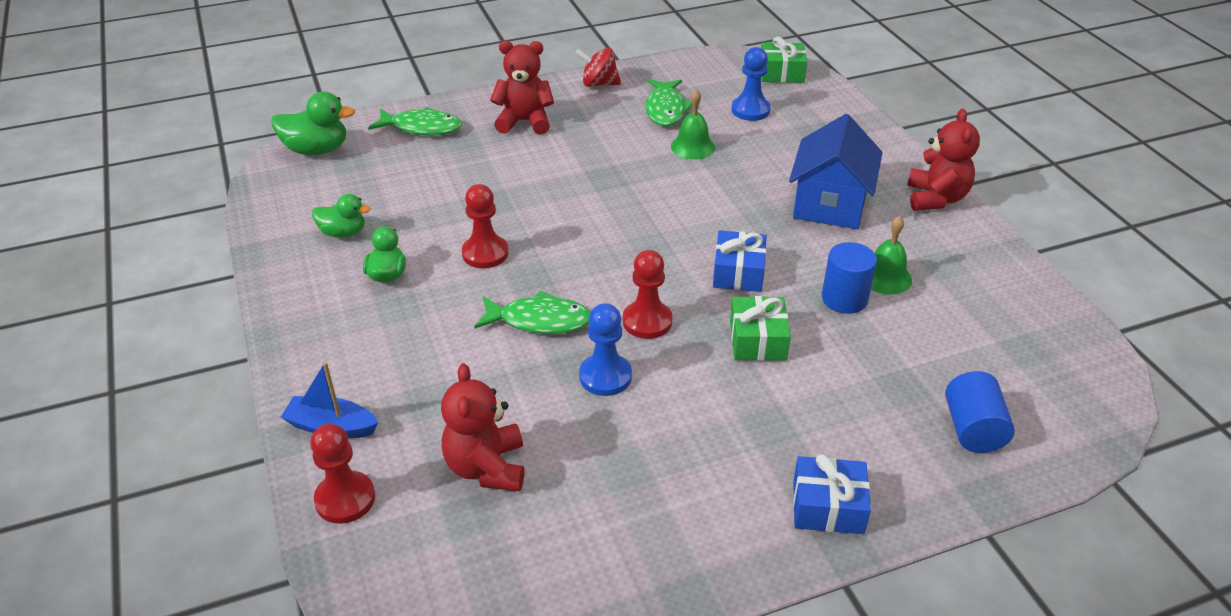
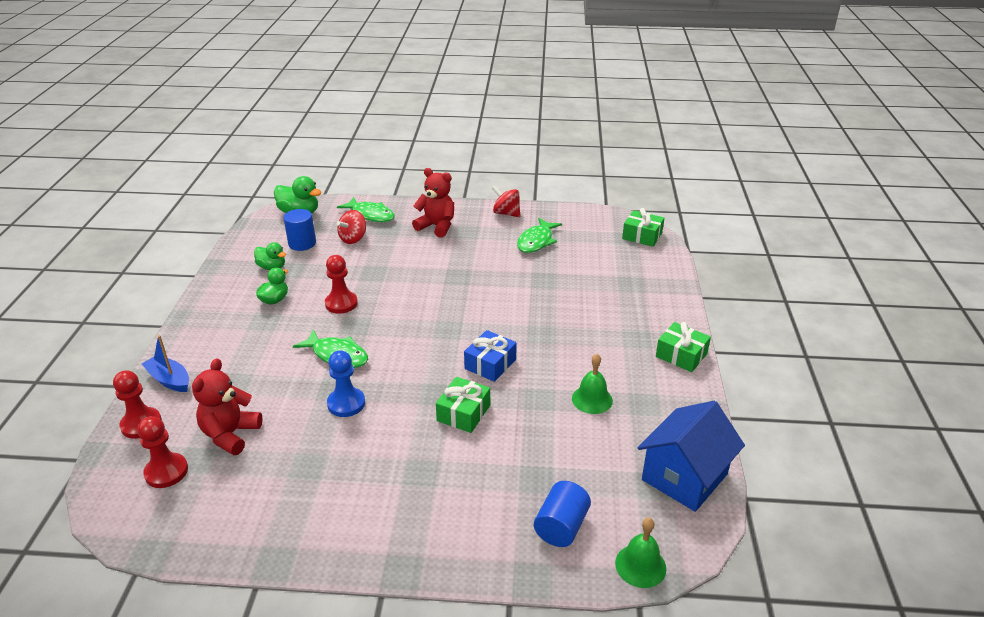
camera: 25 degrees right, 5 degrees down
(425, 165) = (353, 239): none -> red spinning top
(647, 321) = (402, 377): red pawn -> red pawn (166, 472)
(692, 147) = (533, 271): green bell -> green bell (640, 565)
(750, 110) = (596, 256): blue pawn -> none
(828, 507) = (412, 539): blue gift -> none
(830, 204) = (596, 337): blue house -> blue house (684, 477)
(844, 299) = (548, 405): blue cylinder -> blue cylinder (302, 243)
(936, 198) = (681, 355): red teddy bear -> green gift

